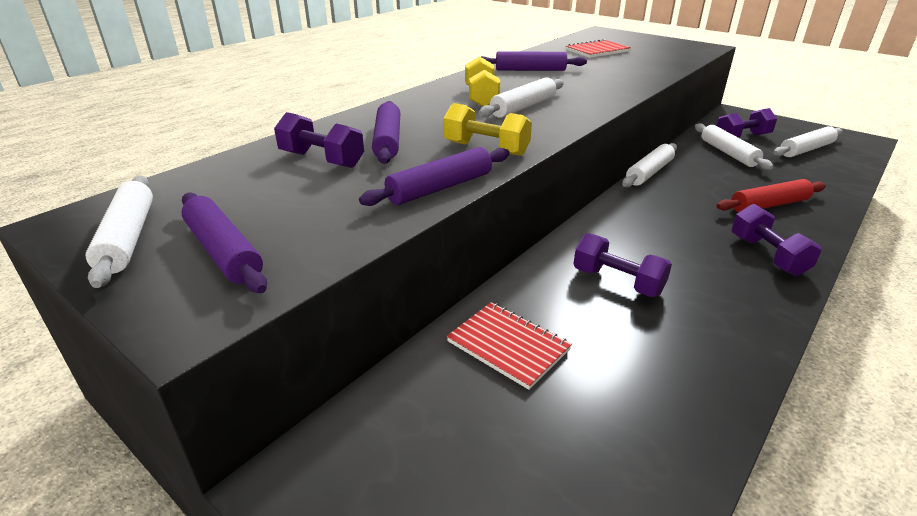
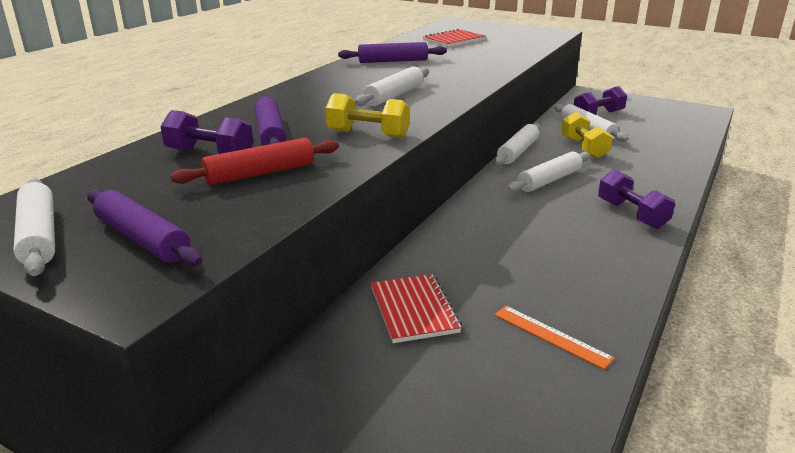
camera: 10 degrees left, 5 degrees down
(440, 188) = (334, 170): purple rolling pin -> none
(481, 97) = (351, 89): yellow dumbbell -> yellow dumbbell (584, 148)
(508, 346) = (413, 310): red notebook -> red notebook turned 45 degrees clockwise
(617, 282) = (503, 248): purple dumbbell -> none
(656, 397) = (551, 336): none -> orange ruler
(769, 205) = (629, 172): red rolling pin -> red rolling pin (260, 173)
(806, 149) = (655, 122): white rolling pin -> white rolling pin (549, 180)

